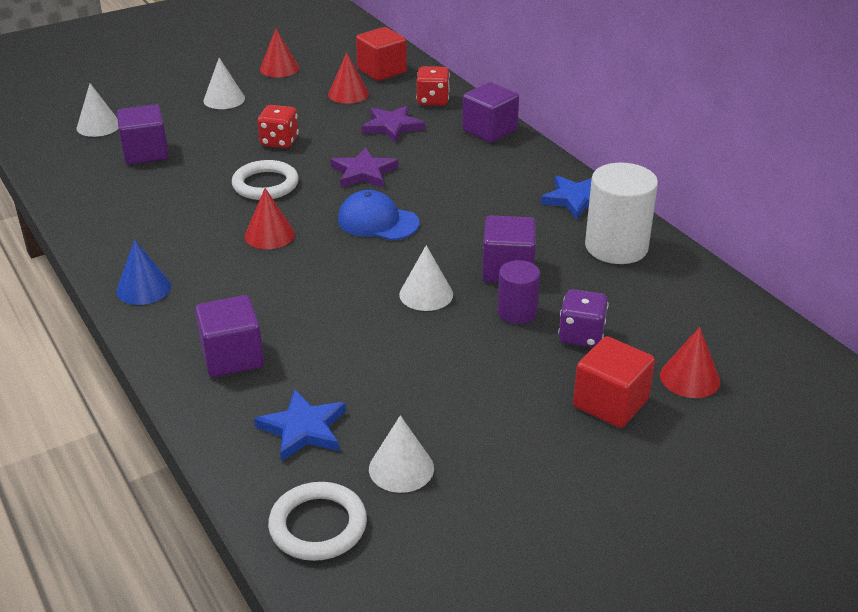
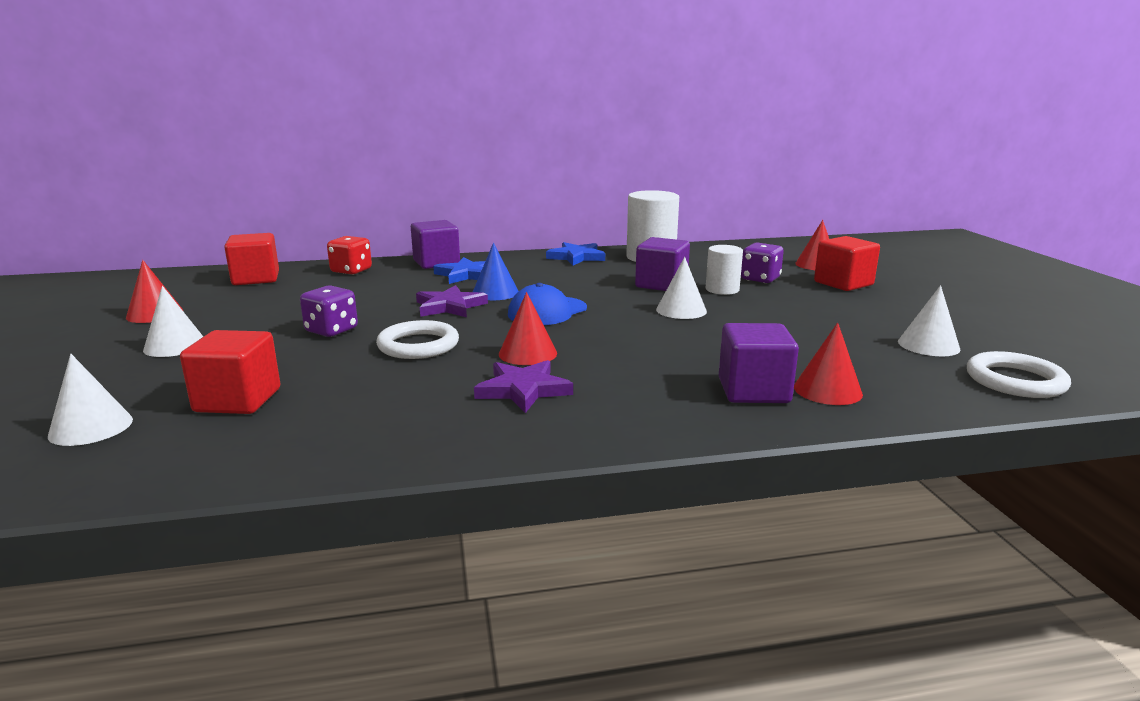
camera: 70 degrees left, 15 degrees down
(143, 288) = (588, 426): blue cone -> blue cone (495, 293)
(146, 153) = (238, 400): purple cube -> red cube
(279, 141) = (331, 330): red dice -> purple dice
(303, 429) = (877, 372): blue star -> blue star (466, 274)
(348, 94) = (278, 294): red cone -> red cone (827, 390)
(392, 126) = (376, 288): purple star -> purple star (523, 390)
(517, 312) = (722, 289): purple cylinder -> white cylinder

